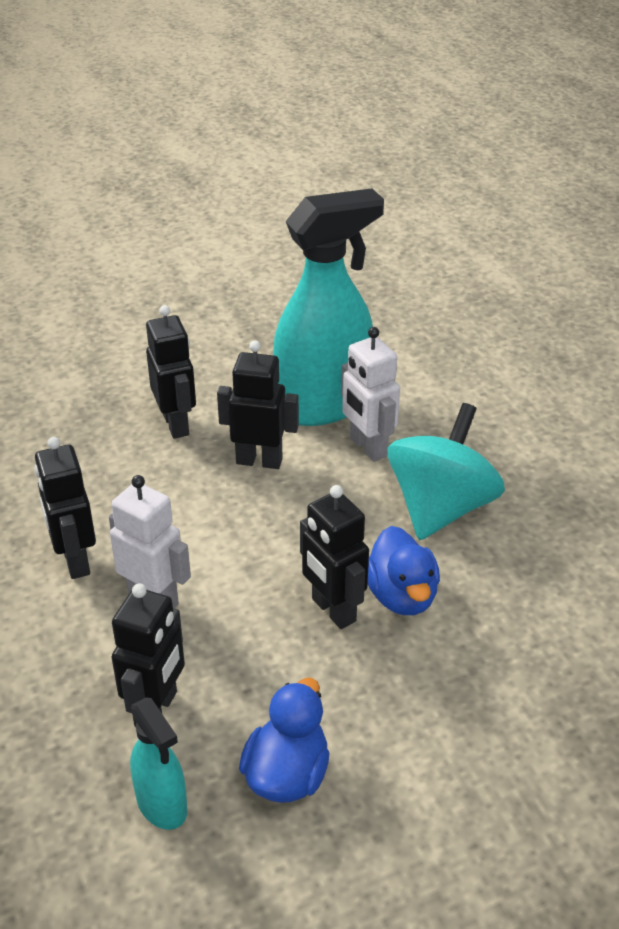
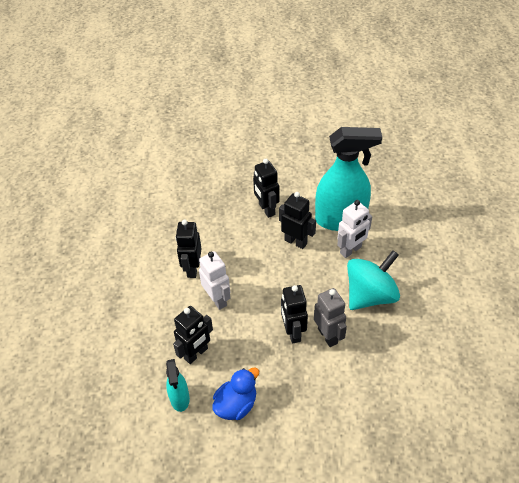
camera: 25 degrees right, 10 degrees up
(176, 424) = (266, 209): black robot -> black robot turned 150 degrees clockwise
(367, 447) = (351, 250): white robot -> white robot turned 120 degrees counterclockwise
(401, 596) = (328, 336): blue duck -> grey robot

